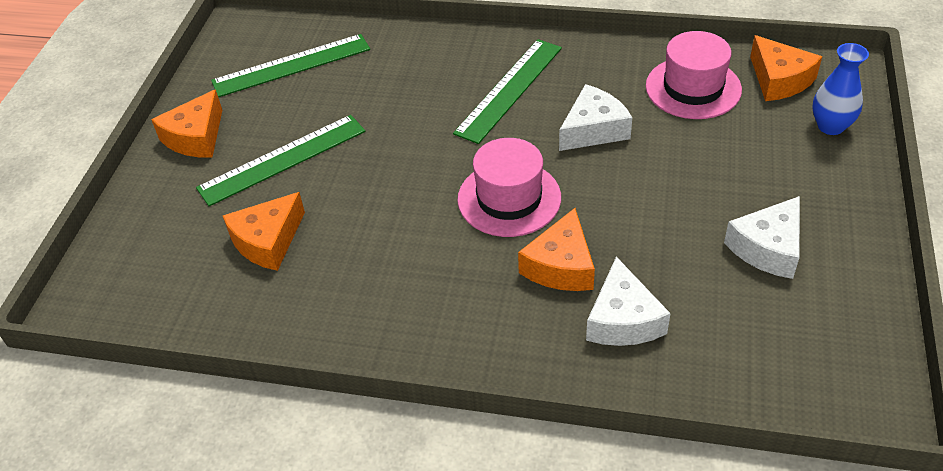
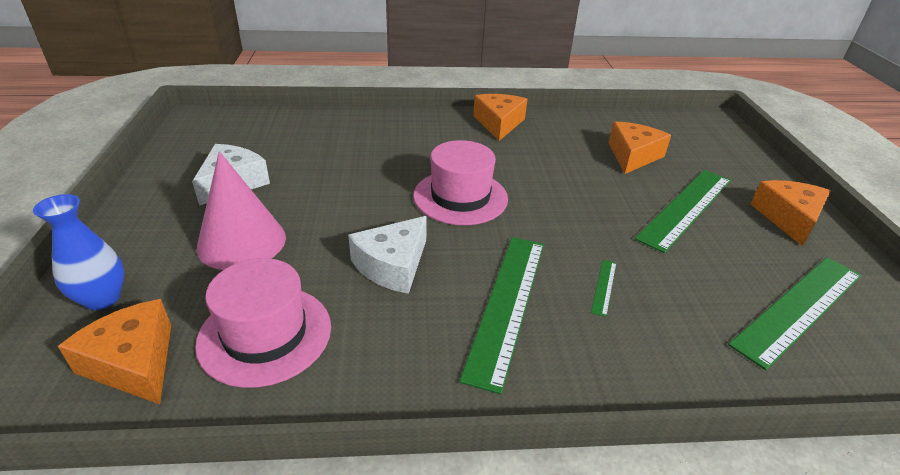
camera: 160 degrees right, 10 degrees down
(425, 94) = (604, 287): none -> green ruler
(561, 266) = (403, 160): orange cheese -> orange cheese (499, 123)
(623, 319) = (354, 138): white cheese -> none
(733, 167) = (242, 242): none -> pink cone

